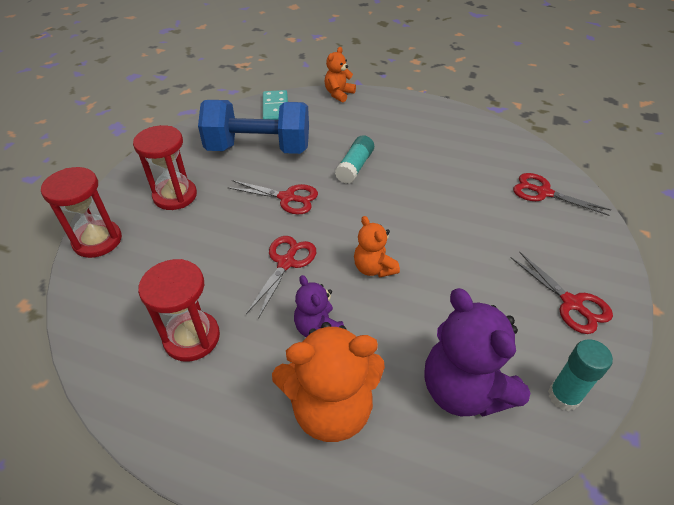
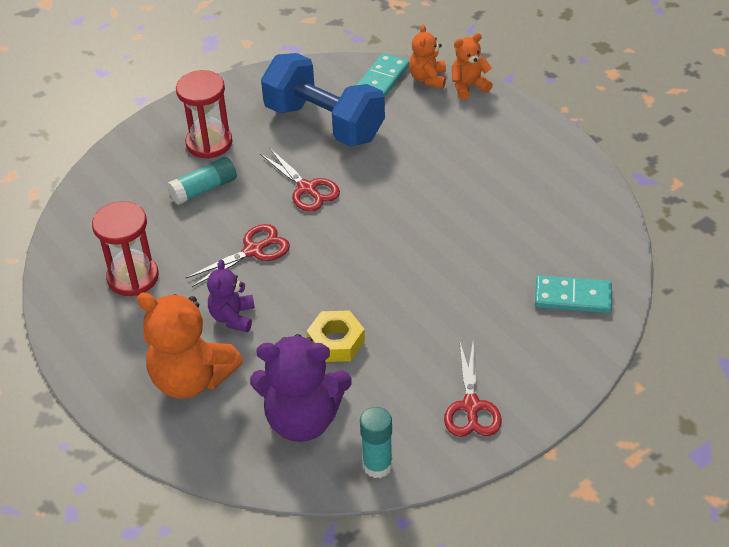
camera: 35 degrees right, 0 degrees up
(97, 240) = (117, 160): red hourglass -> none
(355, 167) = (402, 183): turquoise glue stick -> turquoise glue stick (204, 189)
(374, 268) = (324, 291): orange teddy bear -> orange teddy bear (428, 79)
(423, 305) = (336, 342): none -> yellow nut
(464, 390) = (303, 419): purple teddy bear -> purple teddy bear turned 90 degrees counterclockwise
(543, 192) = (573, 297): red scissors -> turquoise domino

